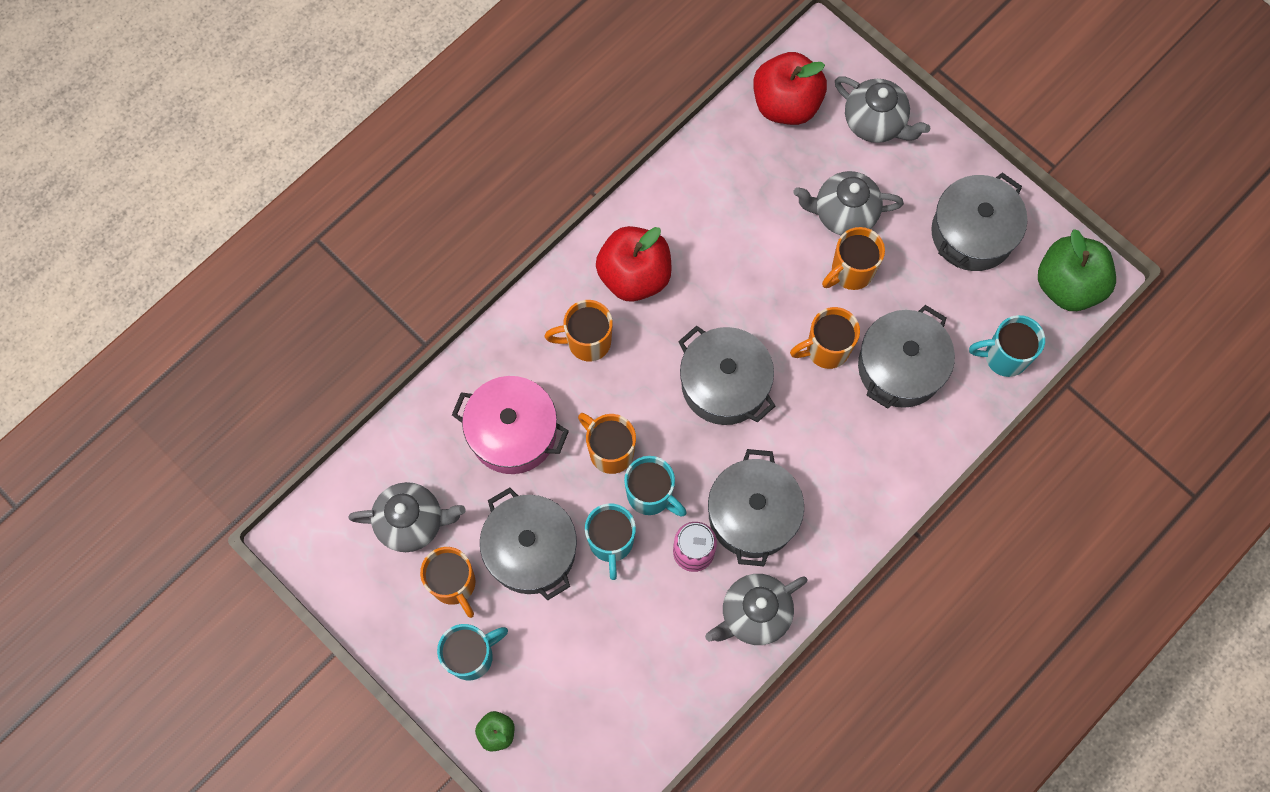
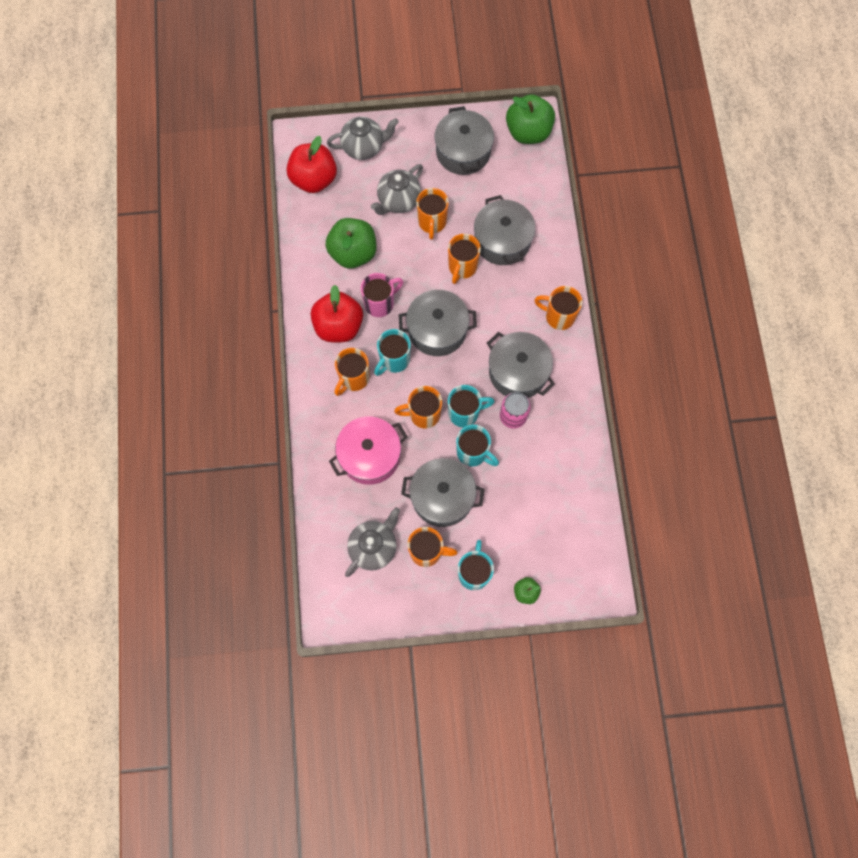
camera: 50 degrees left, 0 degrees up
(701, 297) = (380, 303): none -> pink mug
(735, 218) = (353, 253): none -> green apple
(754, 614) = (570, 413): grey teapot -> none
(862, 507) = (558, 316): none -> orange mug
(1004, 357) = (539, 190): turquoise mug -> turquoise mug (394, 360)

